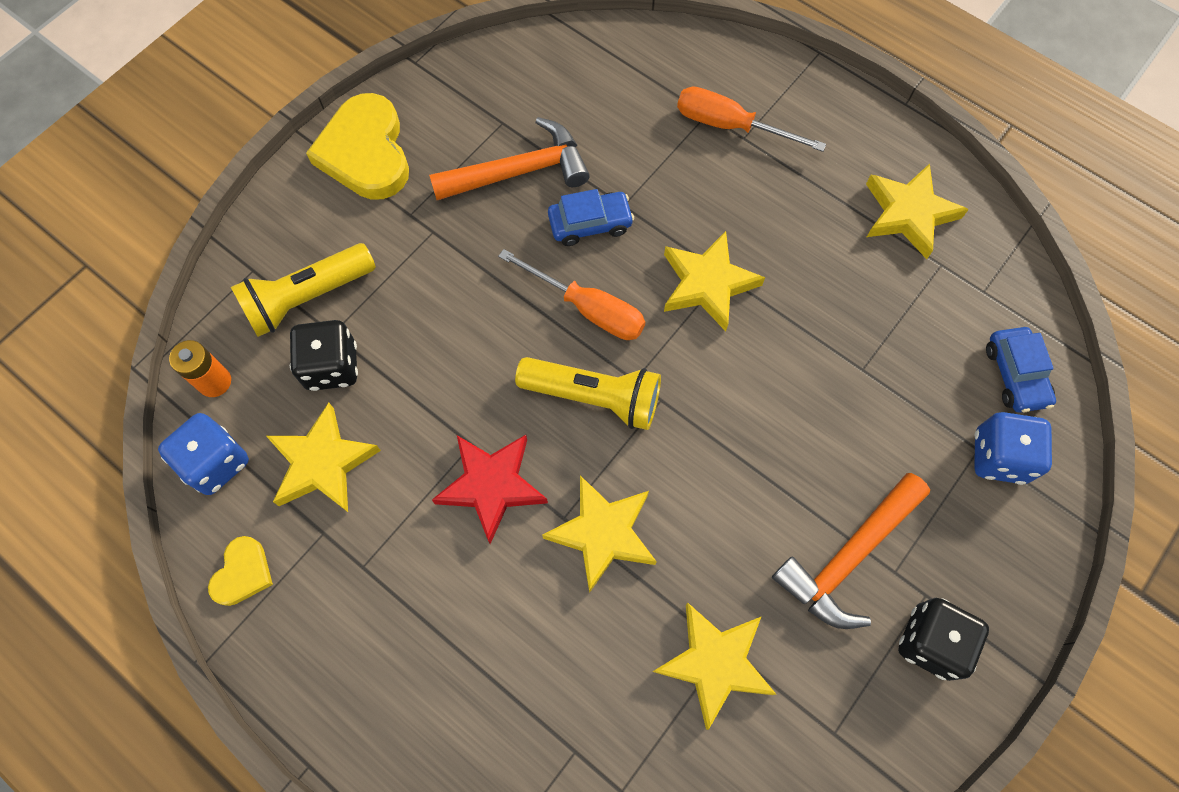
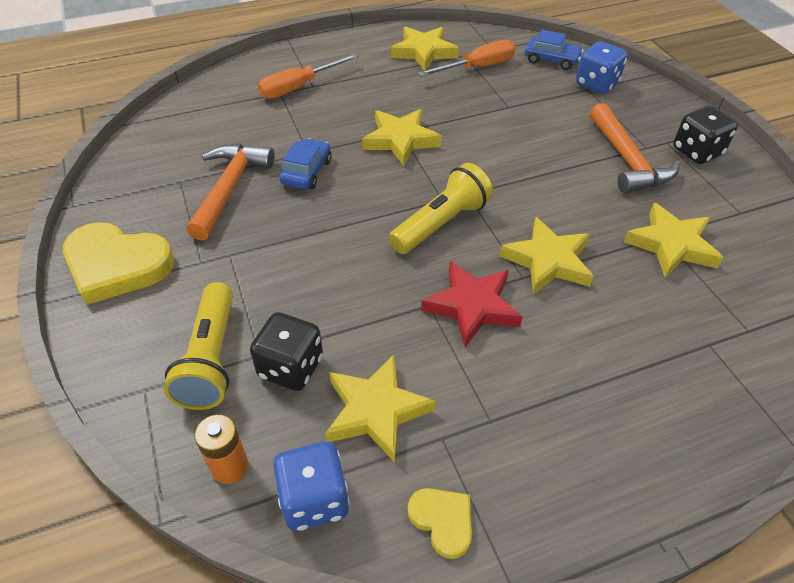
camera: 60 degrees left, 20 degrees down
(588, 308) = (371, 199): orange screwdriver -> orange screwdriver (477, 67)

